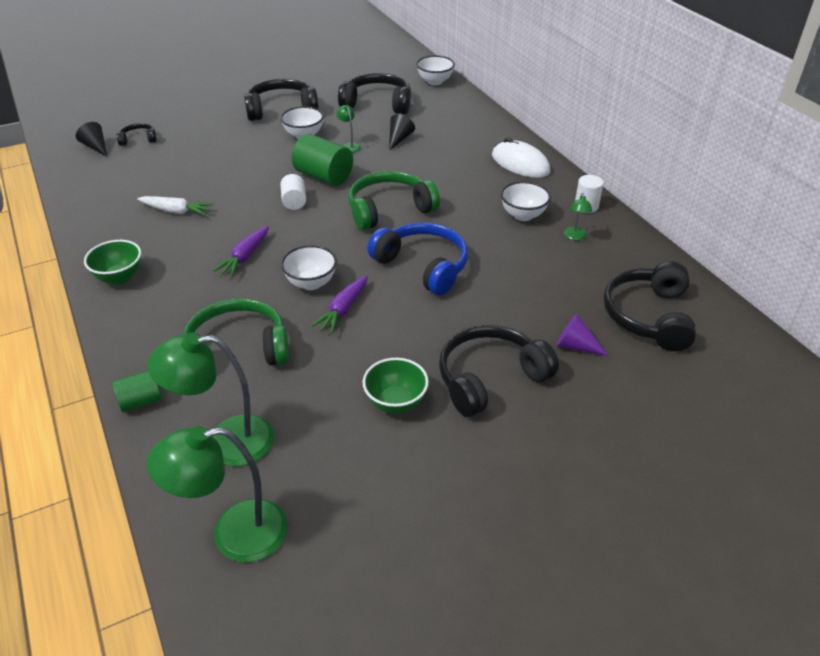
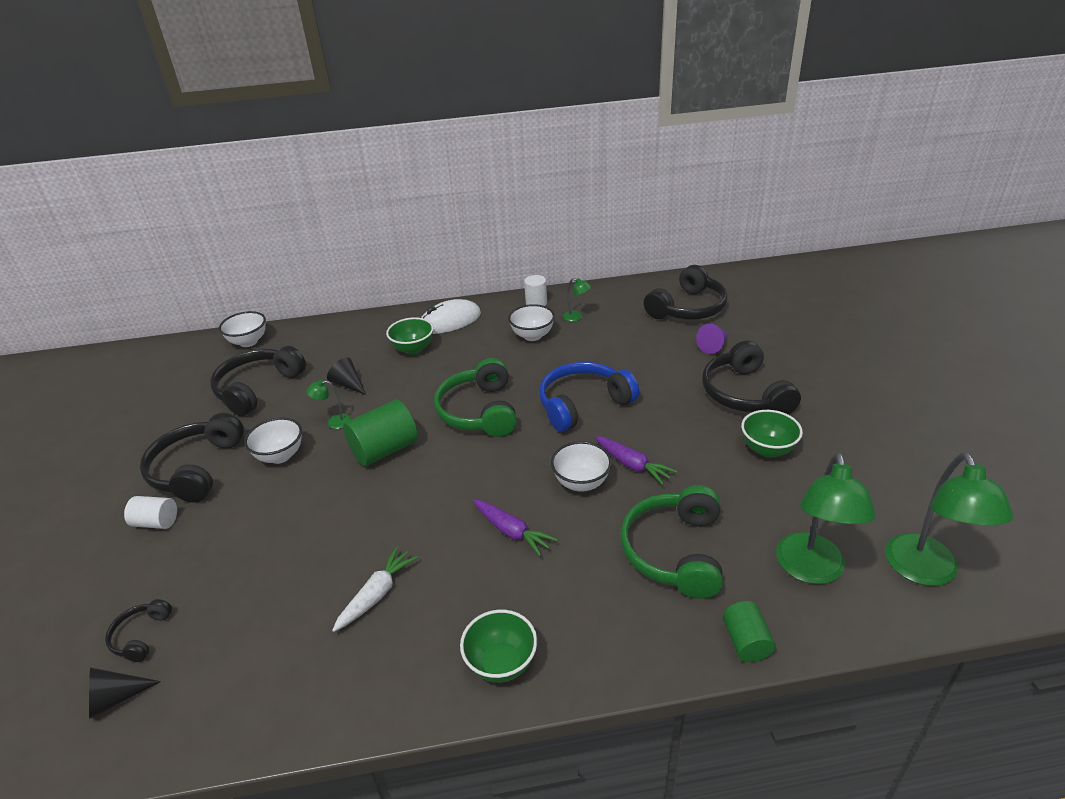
camera: 70 degrees left, 5 degrees down
(294, 202) = (422, 479): white cylinder -> white cylinder (156, 522)
(464, 156) = (413, 349): none -> green bowl
(648, 316) = (688, 308): black headphones -> black headphones turned 75 degrees counterclockwise

